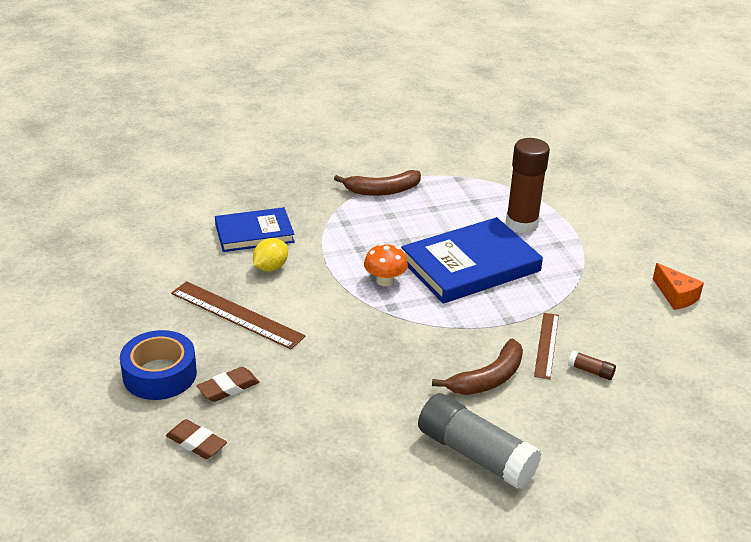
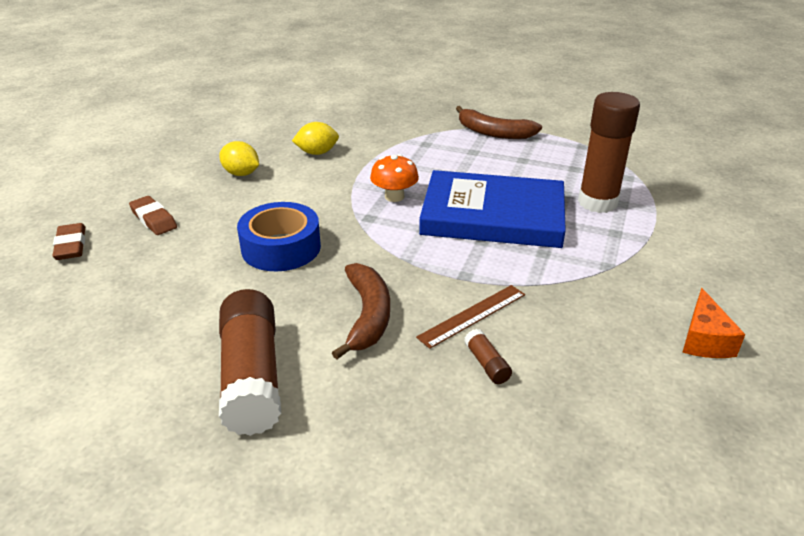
camera: 40 degrees right, 0 degrees up
(160, 374) = (127, 189): blue tape -> blue tape (281, 247)
(228, 388) = (153, 219): brown eraser -> brown eraser turned 45 degrees clockwise
(236, 314) = (241, 173): brown ruler -> yellow lemon
(254, 233) = (341, 127): blue book -> none
(475, 454) = (252, 376): grey glue stick -> brown glue stick
(488, 378) = (367, 316): brown banana -> brown banana turned 90 degrees counterclockwise

